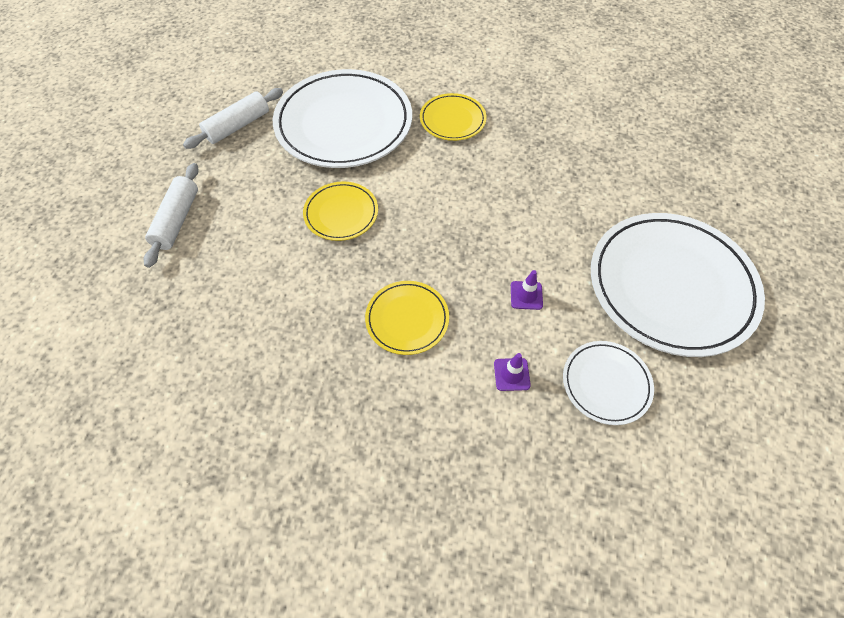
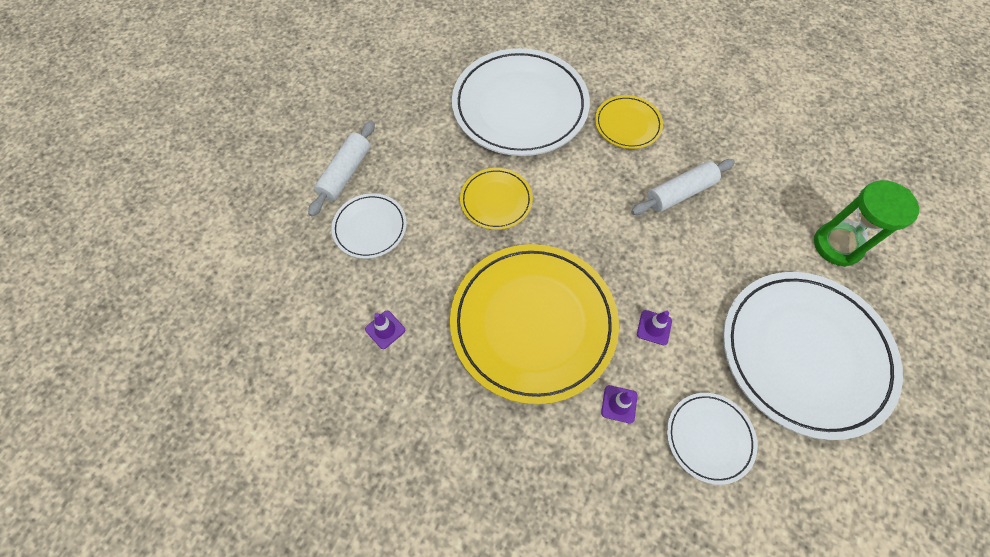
camera: 15 degrees right, 5 degrees up
(215, 266) = (370, 227): none -> white plate
(238, 126) = (419, 88): white rolling pin -> white rolling pin (679, 193)
(254, 362) = (385, 329): none -> purple traffic cone
(407, 319) = (533, 323): yellow plate -> yellow plate, size x2.06
(672, 185) = (837, 245): none -> green hourglass

